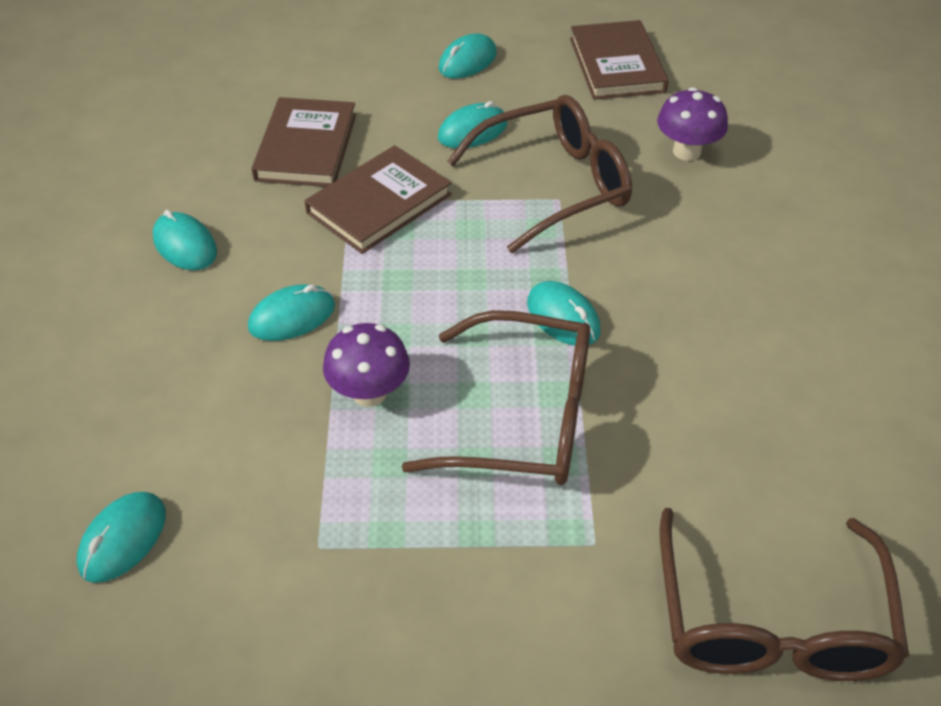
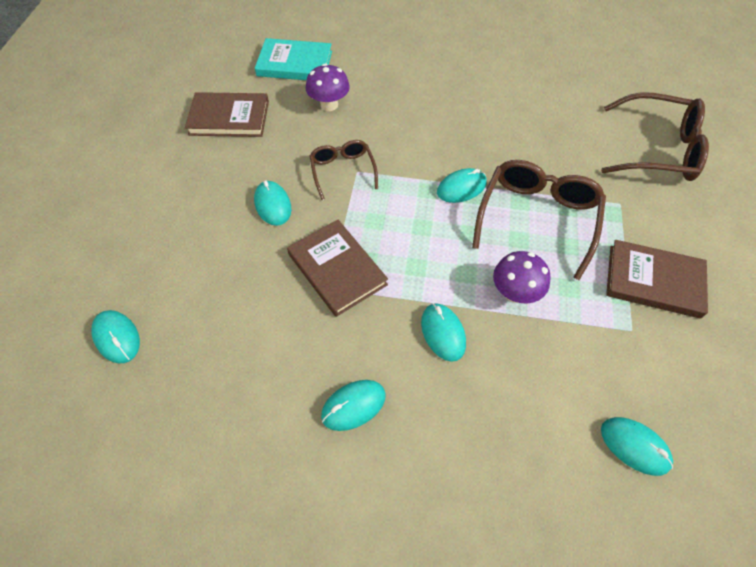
camera: 80 degrees left, 10 degrees up
(306, 147) = (256, 311): brown book -> brown book (653, 281)
(467, 61) = (188, 196): turquoise mouse -> turquoise mouse (117, 337)
(555, 184) = (342, 171): brown glasses -> brown glasses, size x0.58
(761, 103) = (294, 64): none -> turquoise book

